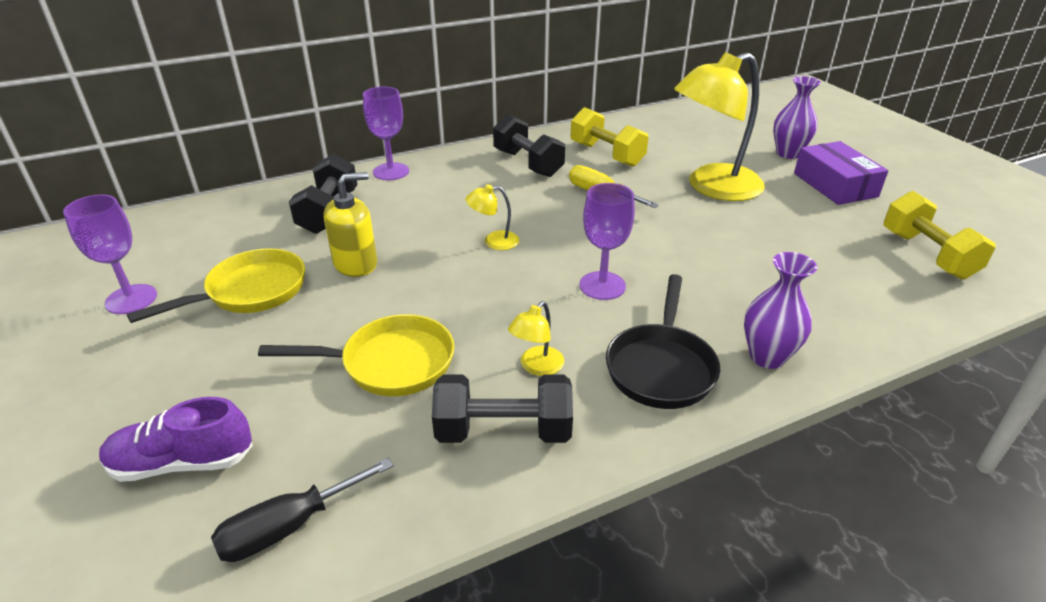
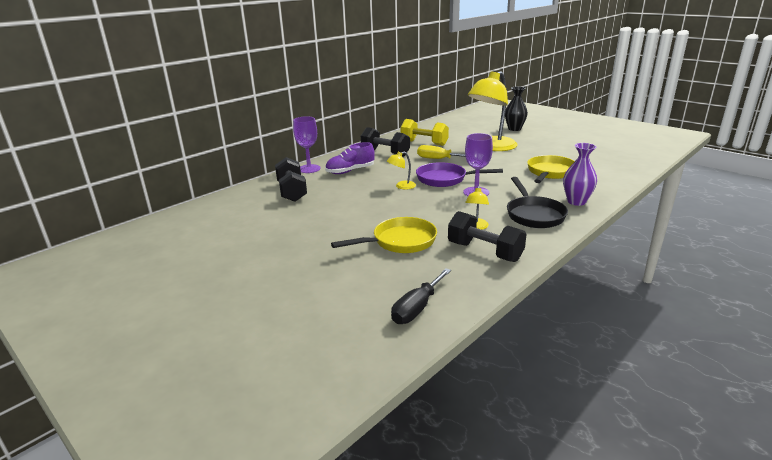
camera: 20 degrees left, 10 degrees down
(131, 299) = (212, 249): purple goblet -> none
(183, 462) = (330, 301): purple shoe -> purple shoe (350, 171)
(250, 292) = (285, 231): yellow pan -> yellow pan (550, 173)
(356, 264) = (334, 209): yellow soap dispenser -> none
(503, 431) = (484, 252): black dumbbell -> black dumbbell turned 60 degrees clockwise
(575, 242) = (445, 179): none -> purple pan
(788, 154) = (514, 129): purple vase -> black vase
(835, 185) = (547, 137): purple box -> none
(927, 254) = (610, 155): yellow dumbbell -> none

